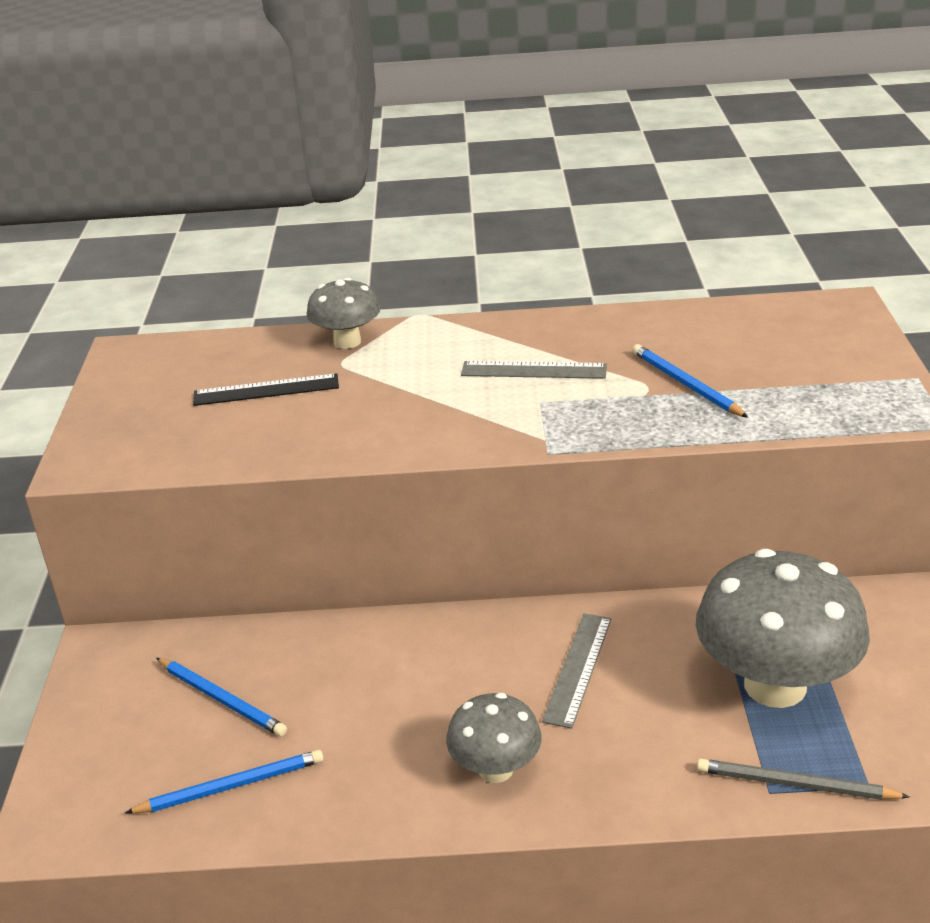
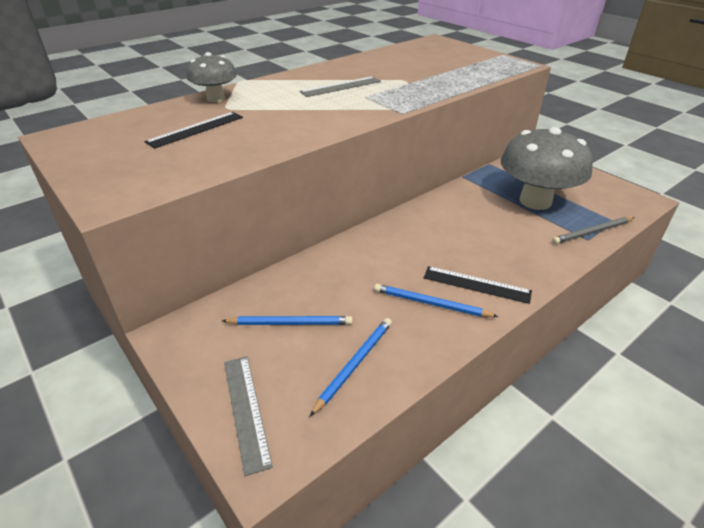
camera: 40 degrees left, 5 degrees up
(495, 769) = (476, 284): grey mushroom -> black ruler
(578, 668) = (453, 227): grey ruler -> grey ruler (246, 410)
(686, 384) = (420, 76): blue pencil -> blue pencil (431, 304)

